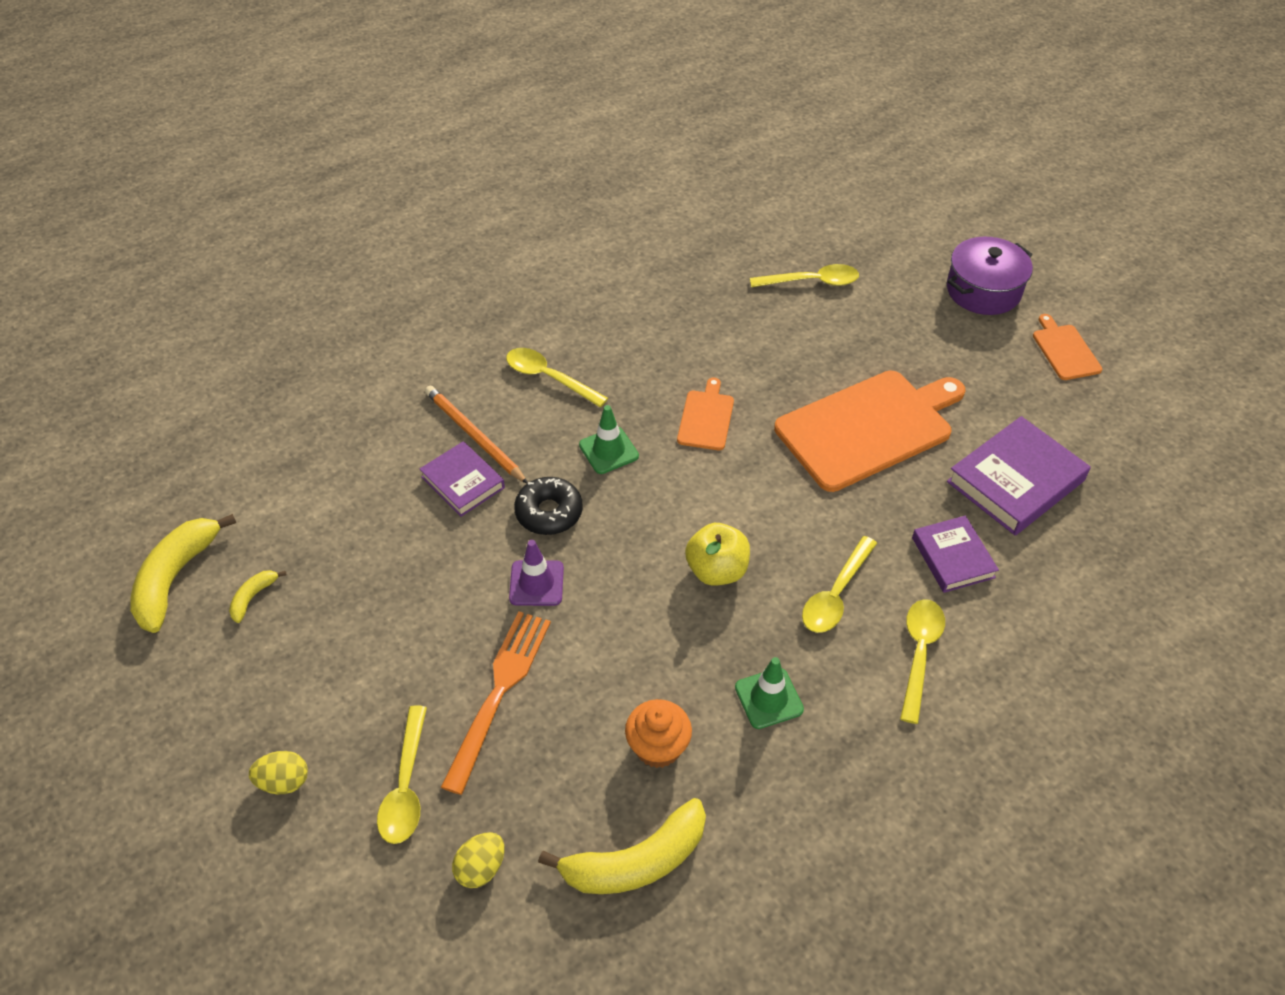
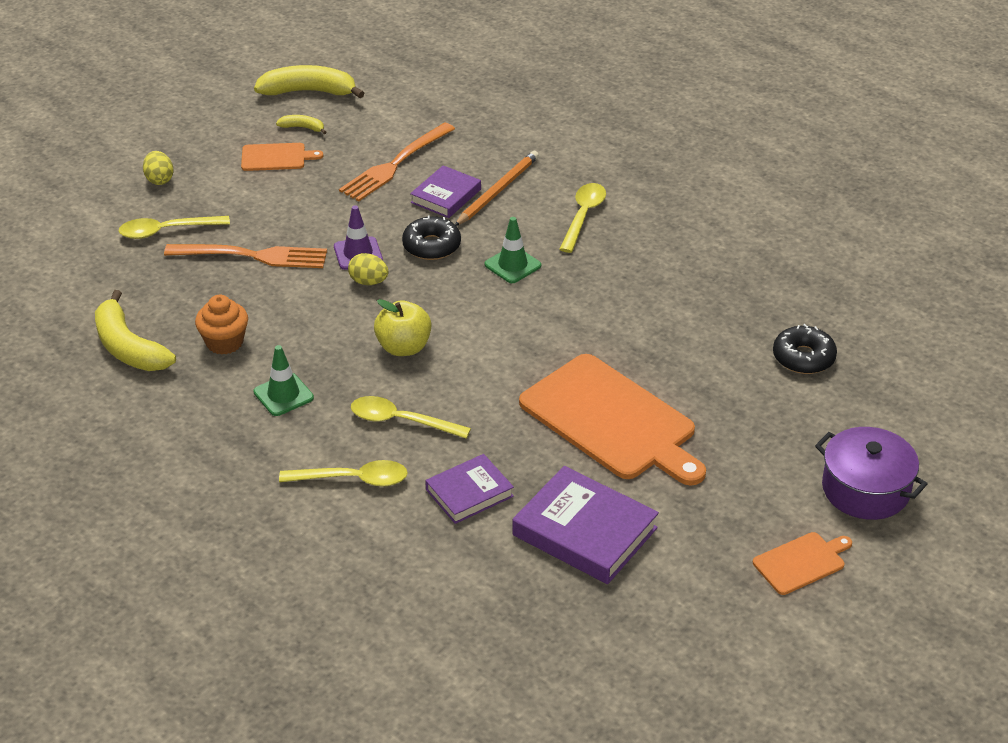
camera: 75 degrees right, 10 degrees down
(380, 517) = (395, 165): none -> orange fork
(481, 868) = (111, 277): yellow egg -> yellow egg (368, 282)
(706, 418) = (577, 315): orange cutting board -> orange cutting board (276, 157)
(811, 282) = (803, 358): yellow spoon -> black donut

